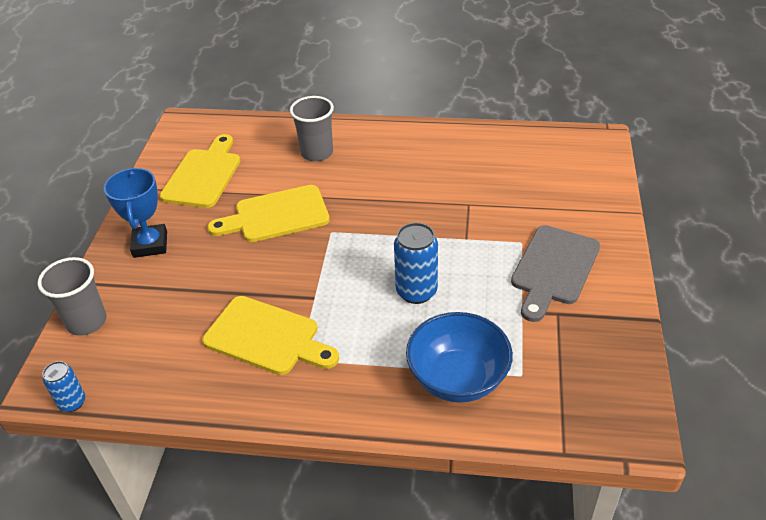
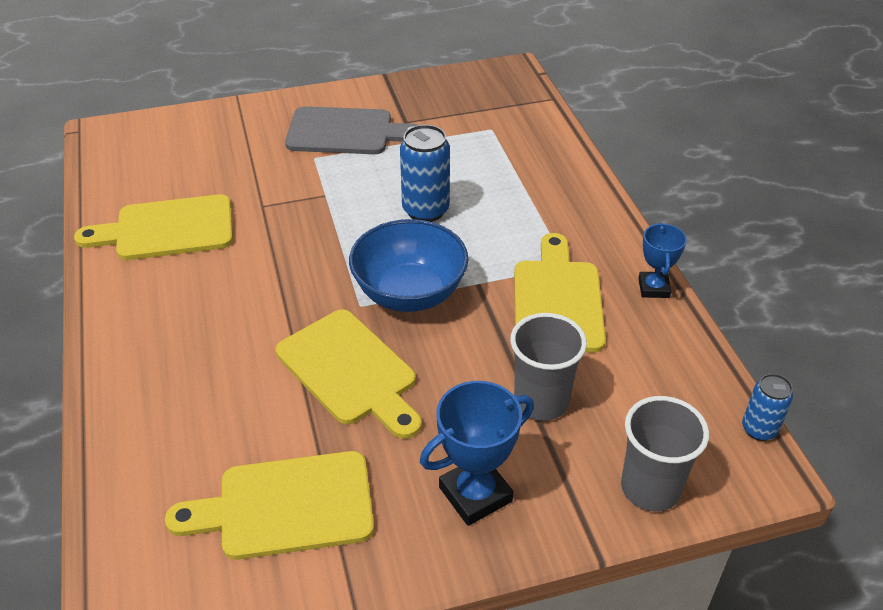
camera: 115 degrees left, 0 degrees up
(238, 406) = (653, 288): none -> blue trophy
(317, 153) = (187, 379): grey cup -> grey cup (541, 401)
(457, 378) = (519, 161): blue bowl -> blue bowl (409, 293)
(463, 158) = (167, 229): none -> yellow cutting board

